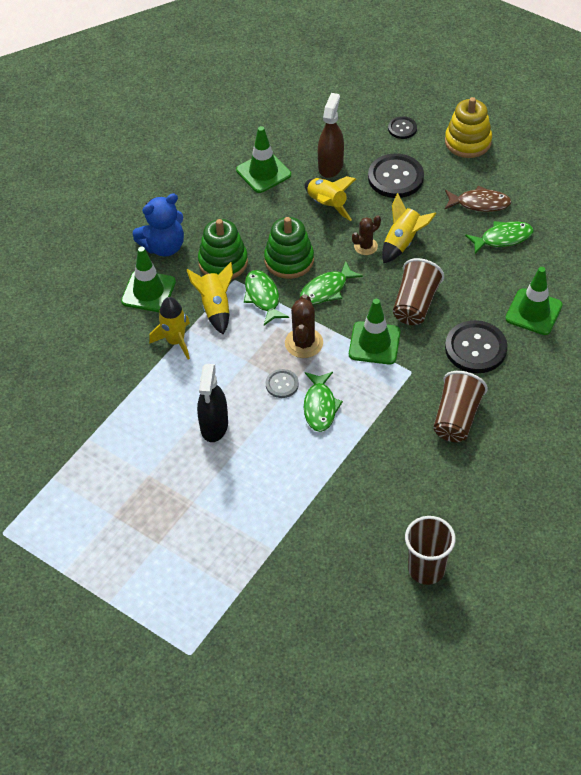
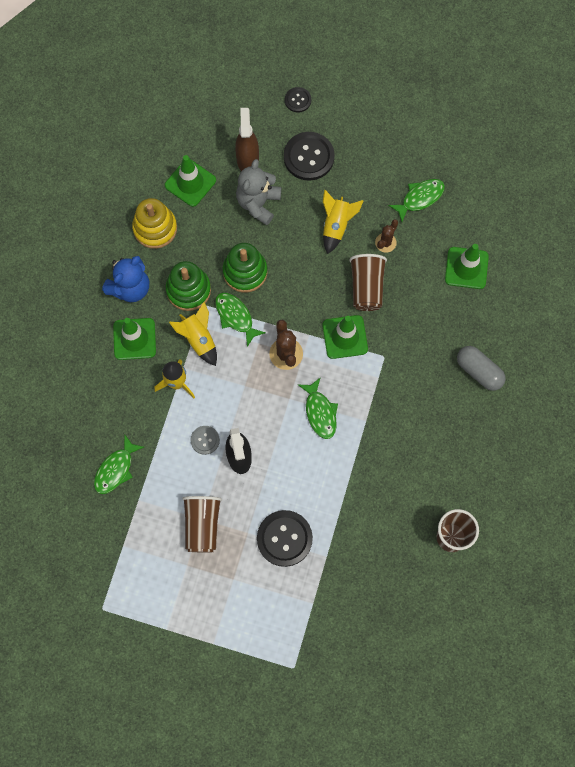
camera: 20 degrees left, 20 degrees up
(282, 384) = (281, 400): grey button -> grey button (205, 440)
(326, 290) = (287, 294): green fish -> green fish (116, 469)
(327, 205) = (258, 203): yellow rocket -> grey teddy bear
(365, 246) = (306, 239): brown cactus -> brown cactus (385, 242)
(456, 418) = (433, 391): brown cup -> brown cup (202, 525)
(468, 142) = (360, 100): yellow stacking toy -> yellow stacking toy (155, 228)
(475, 348) = (429, 318): black button -> black button (284, 538)
(480, 203) = (390, 166): brown fish -> none
(515, 412) = (479, 371): none -> grey capsule

